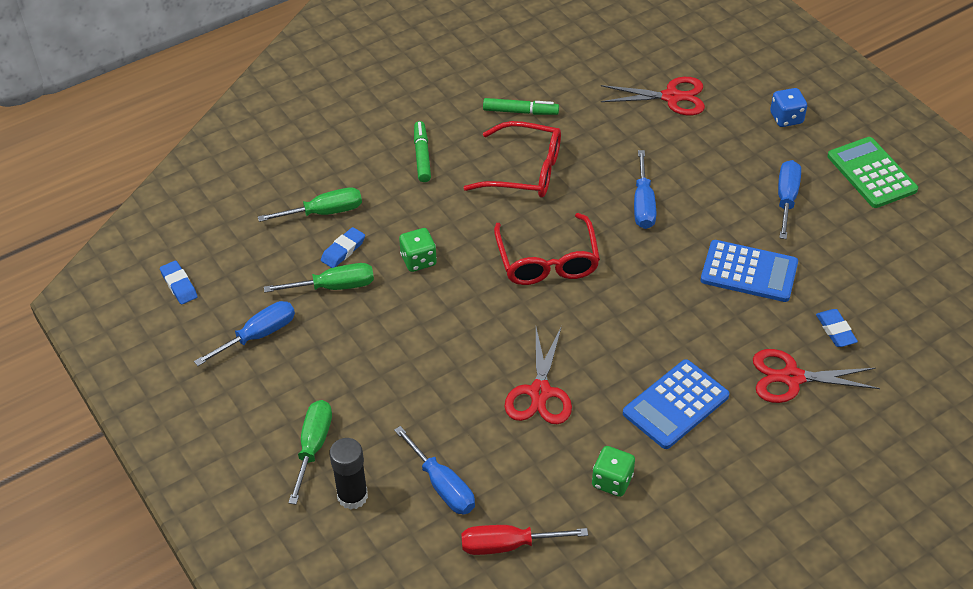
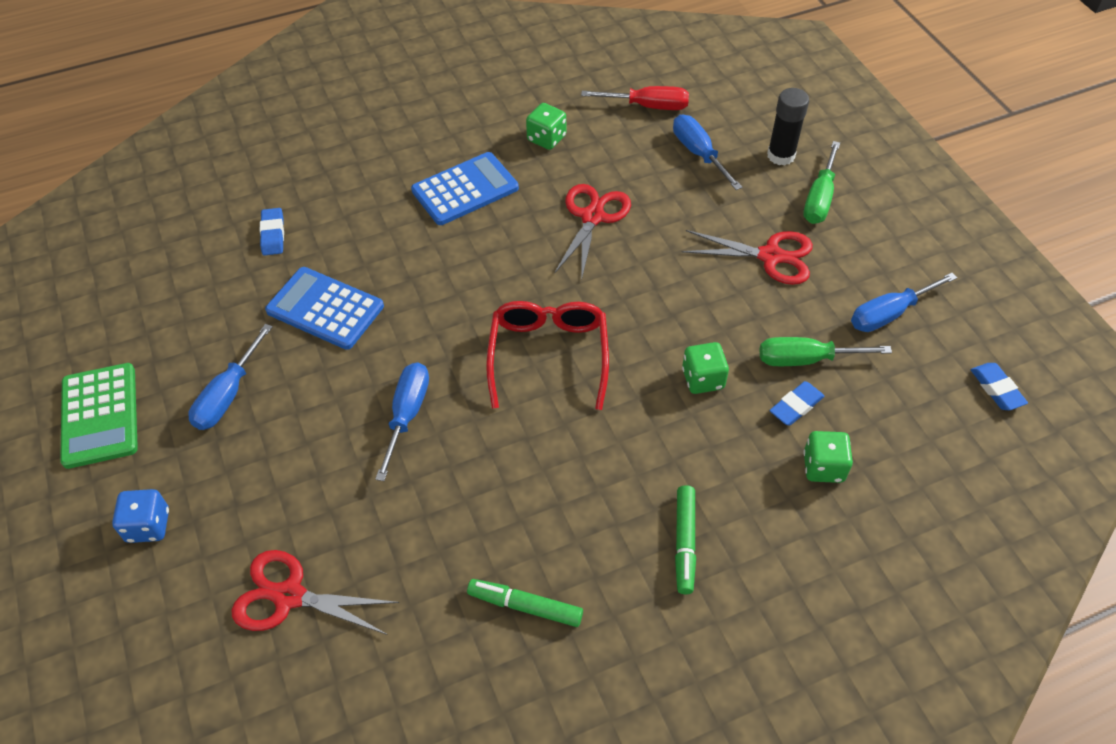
camera: 170 degrees left, 5 degrees up
(324, 212) = (823, 467): green screwdriver -> green dice
(525, 171) = (544, 492): red glasses -> none
(792, 378) = (343, 198): red scissors -> red scissors (770, 256)

